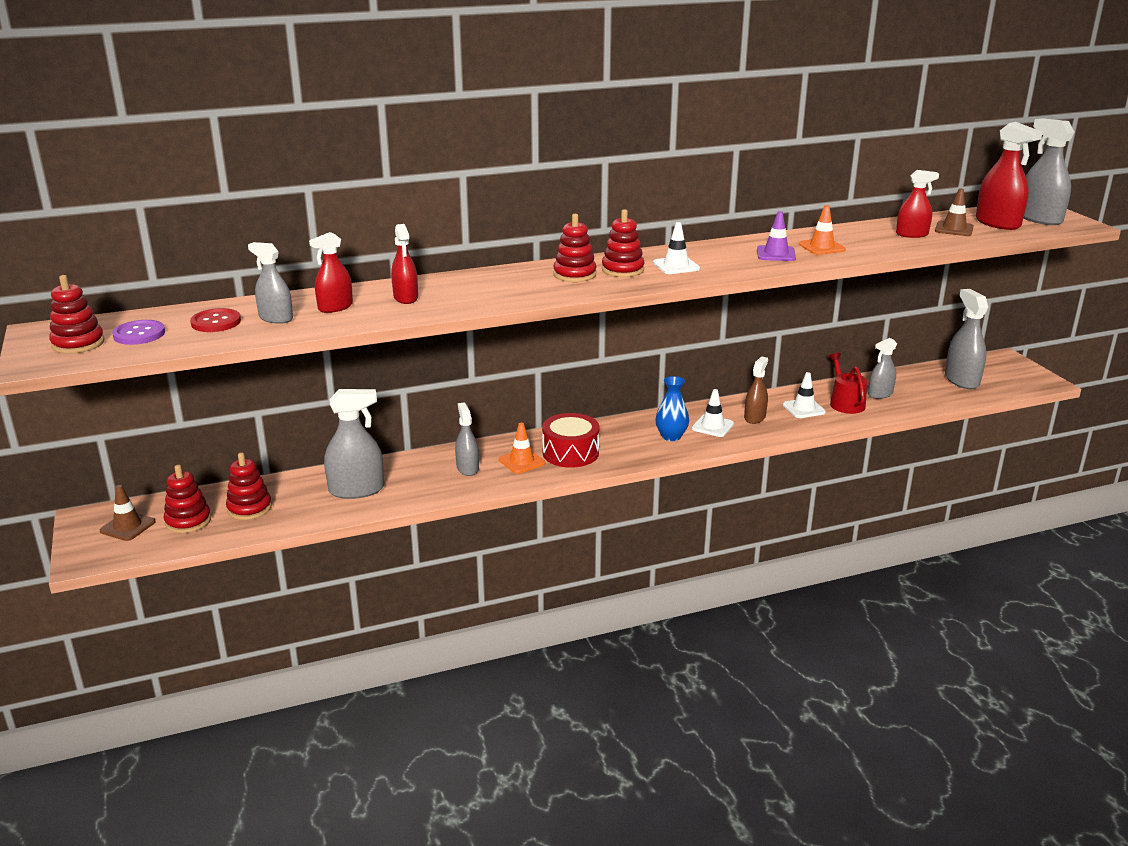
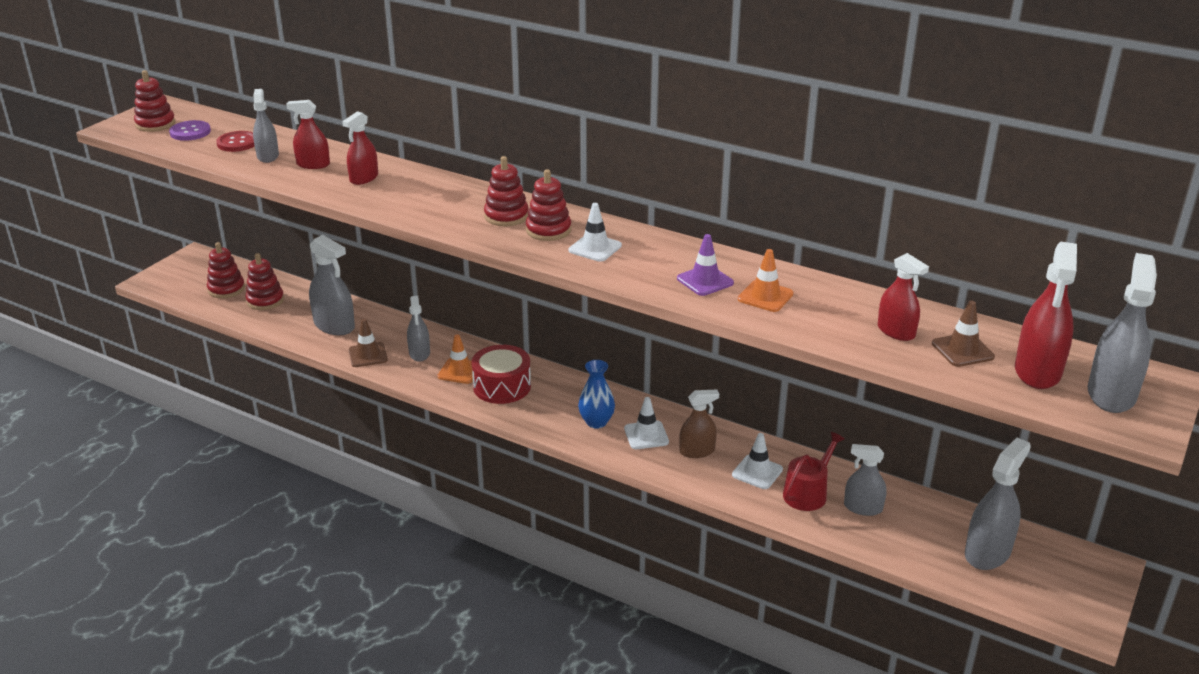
camera: 50 degrees right, 5 degrees up
(127, 526) = (199, 273): brown traffic cone -> brown traffic cone (368, 355)
(467, 468) = (419, 353): grey spray bottle -> grey spray bottle turned 135 degrees clockwise

